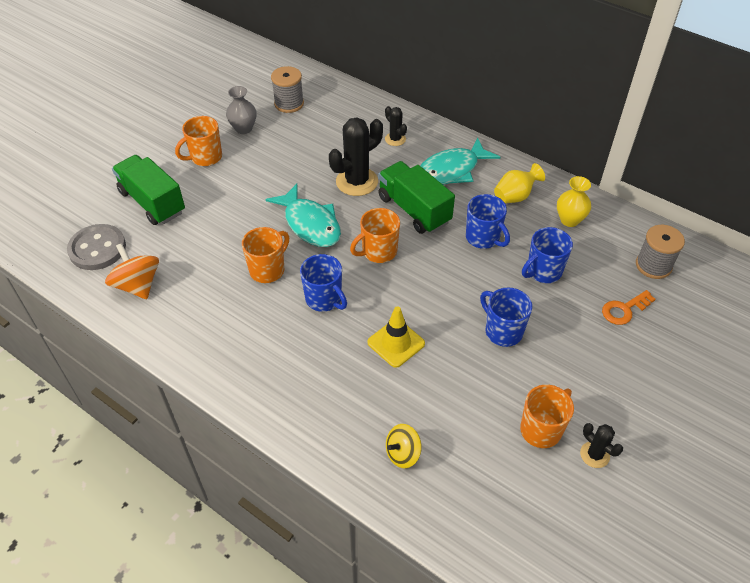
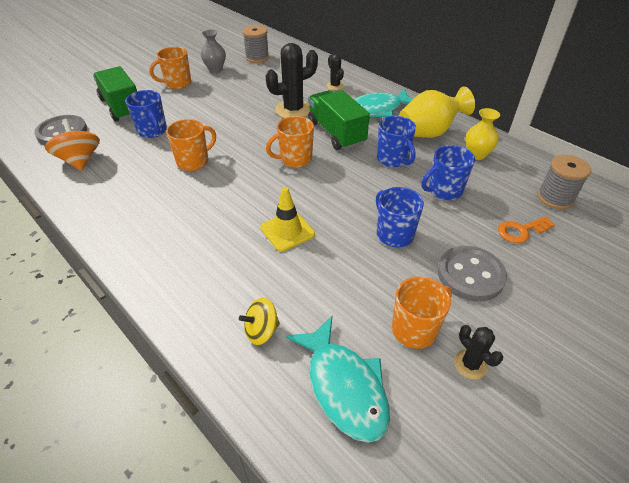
camera: 10 degrees right, 5 degrees down
(310, 224) = (243, 134): turquoise fish -> turquoise fish (343, 386)
(324, 299) = (234, 189): blue mug -> blue mug (152, 131)
(515, 196) = (429, 133): yellow vase -> yellow vase, size x1.55
(582, 366) = (470, 275): none -> grey button

